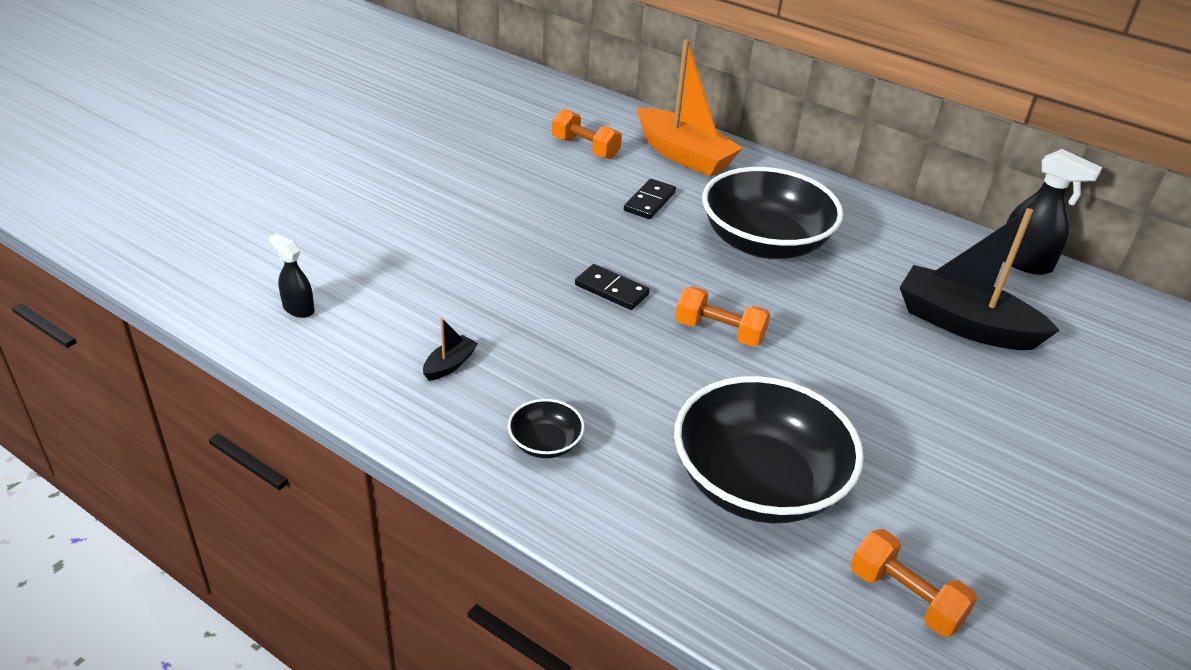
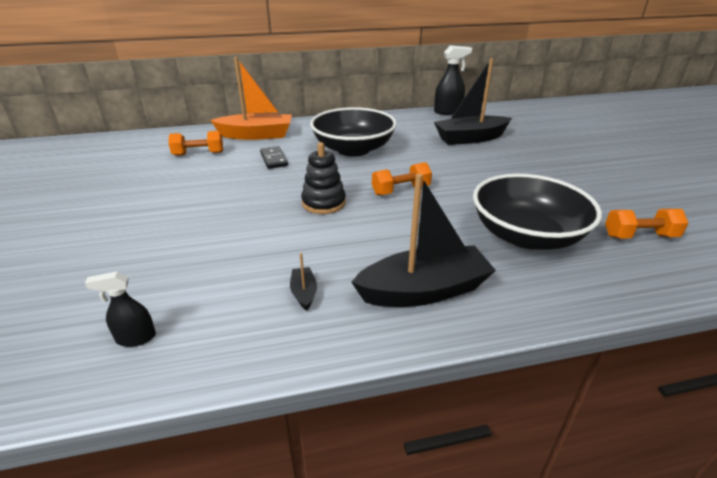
camera: 45 degrees left, 5 degrees down
(545, 443) = (424, 290): black bowl -> black boat
(611, 290) = (323, 203): black domino -> black stacking toy

